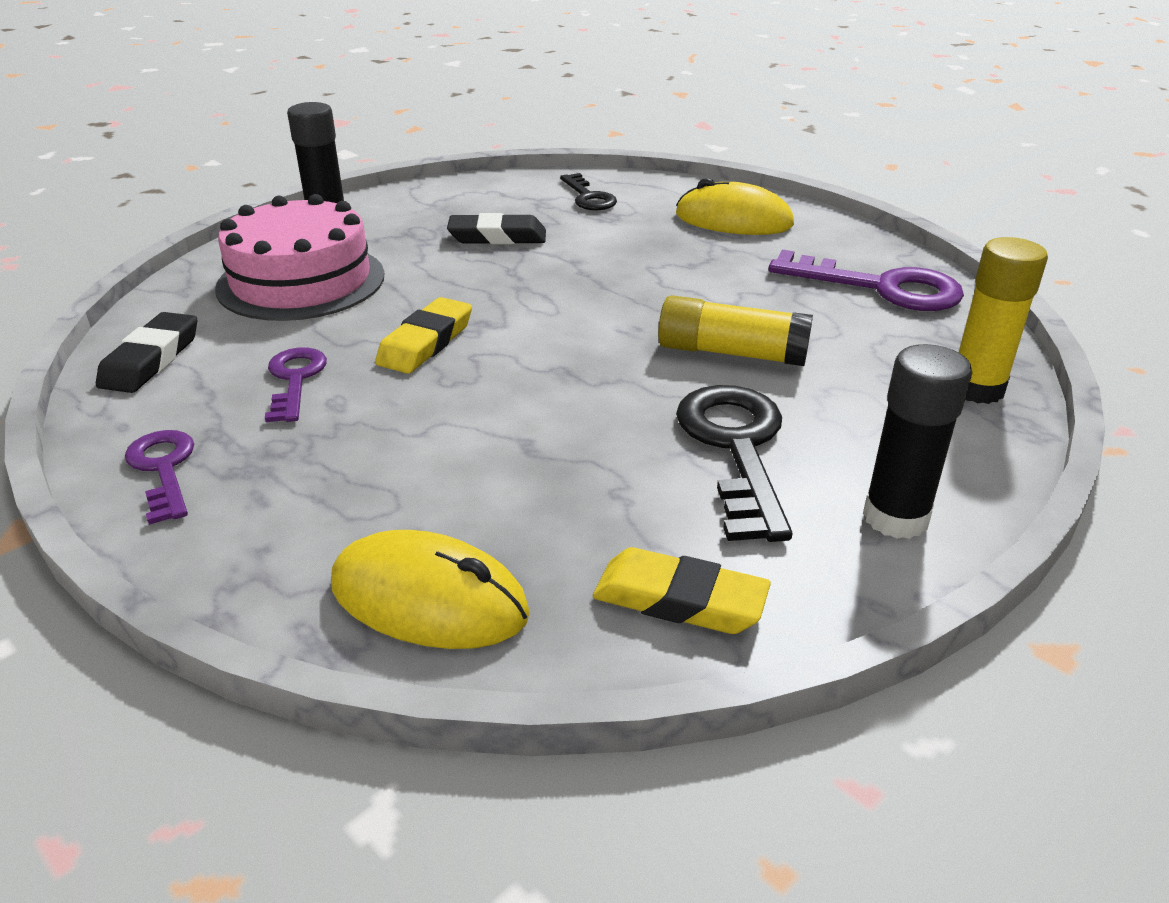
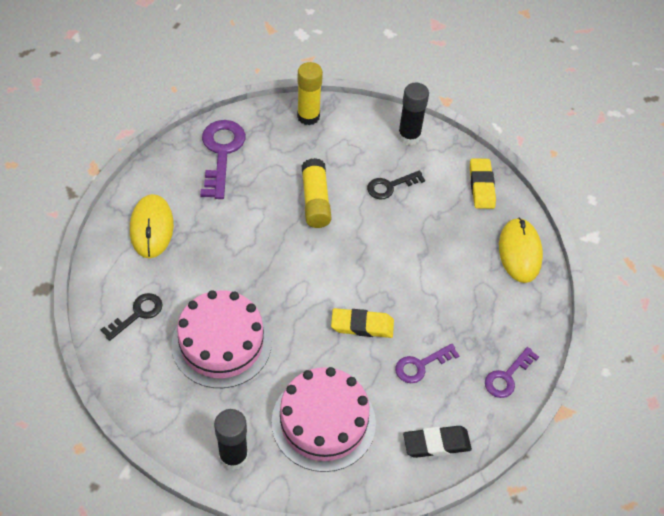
camera: 115 degrees left, 20 degrees up
(497, 237) = (221, 343): black eraser -> pink cake
(735, 448) = (390, 186): black key -> black key, size x0.60

